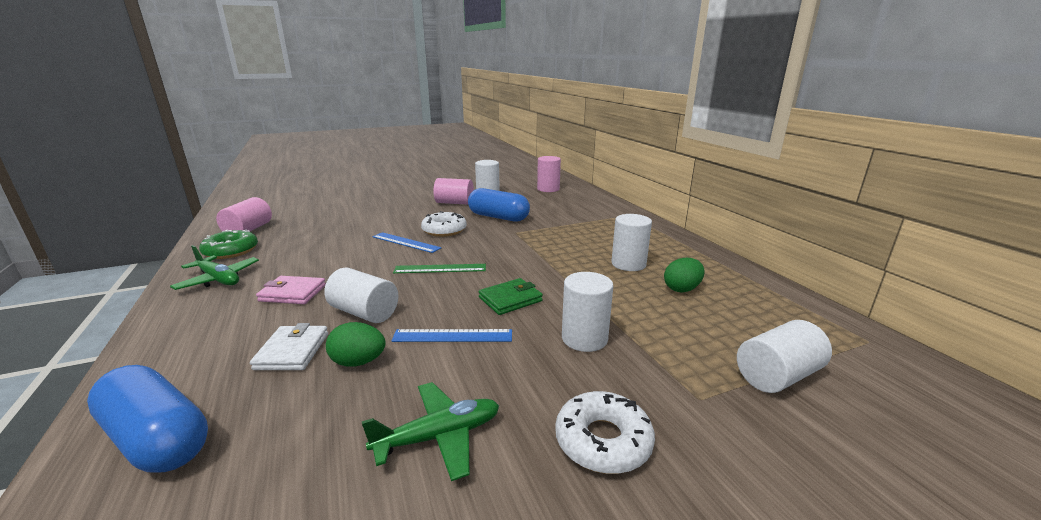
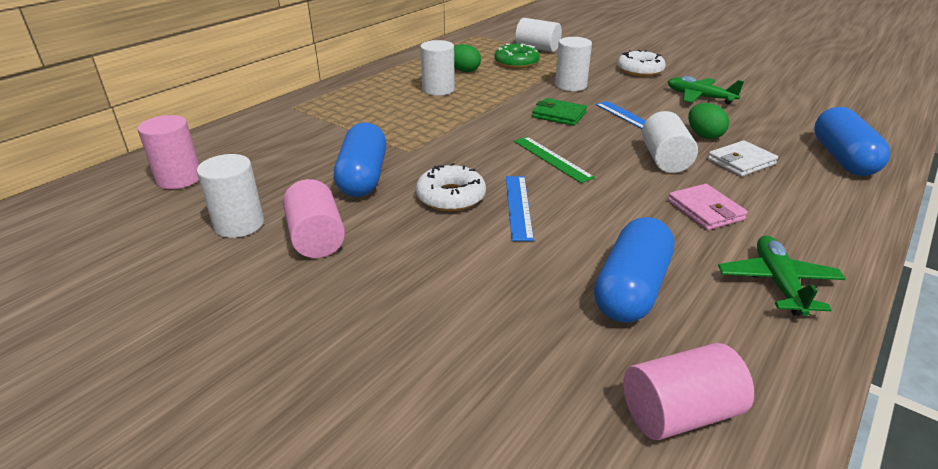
camera: 120 degrees left, 10 degrees up
(231, 251) = (740, 348): green donut -> green donut (516, 63)
(301, 245) = (631, 289): none -> blue capsule

